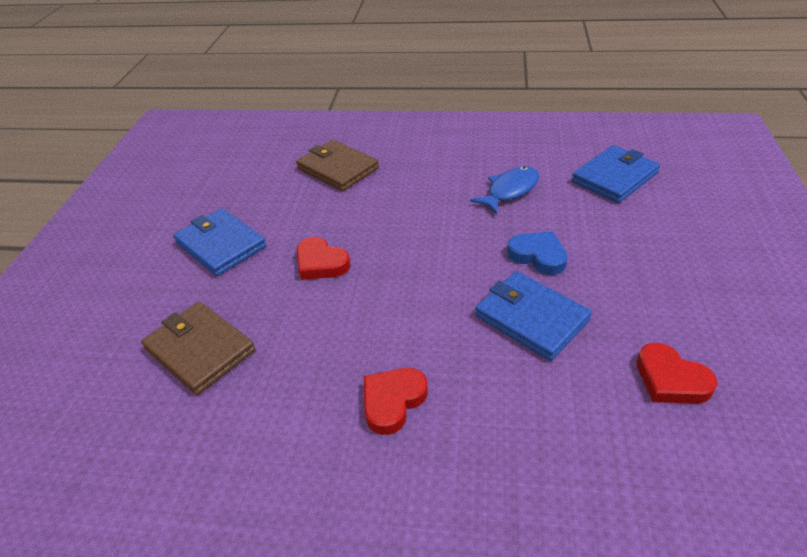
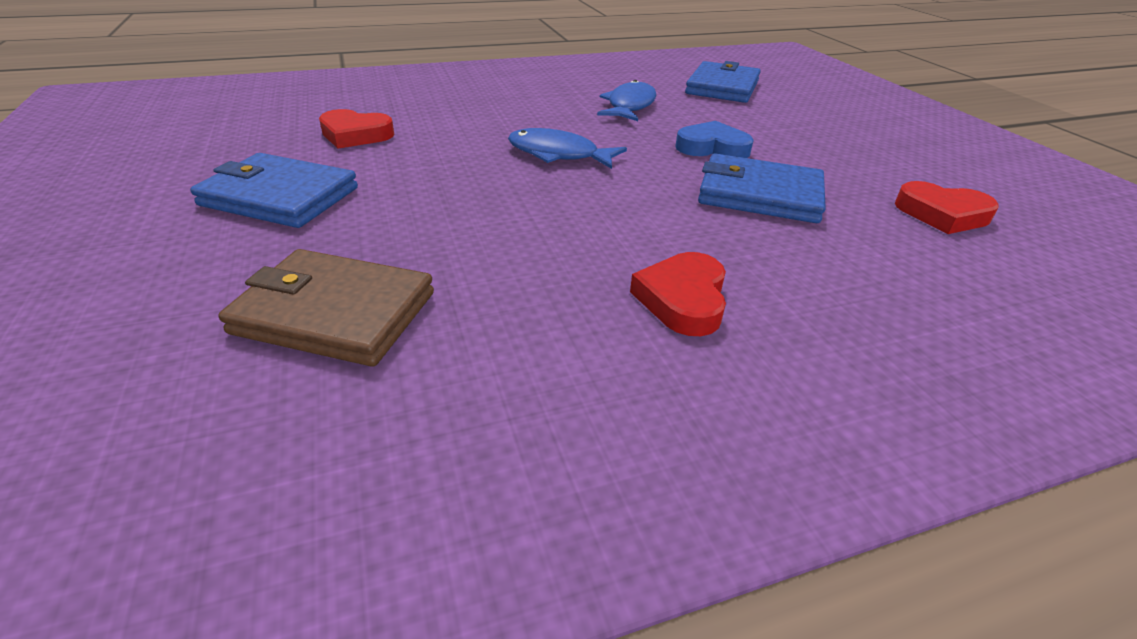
camera: 30 degrees left, 5 degrees down
(321, 263) = (455, 191): red heart -> red heart (355, 135)
(337, 169) = (401, 110): brown wallet -> none
(413, 239) = (558, 155): none -> blue fish

